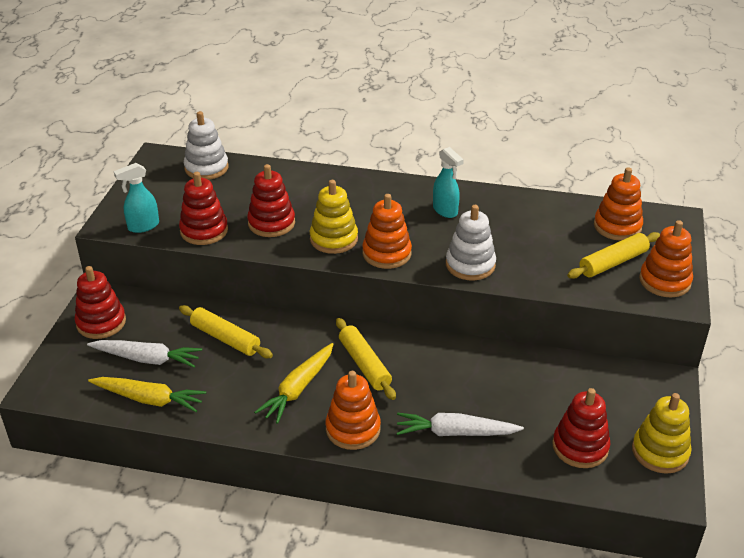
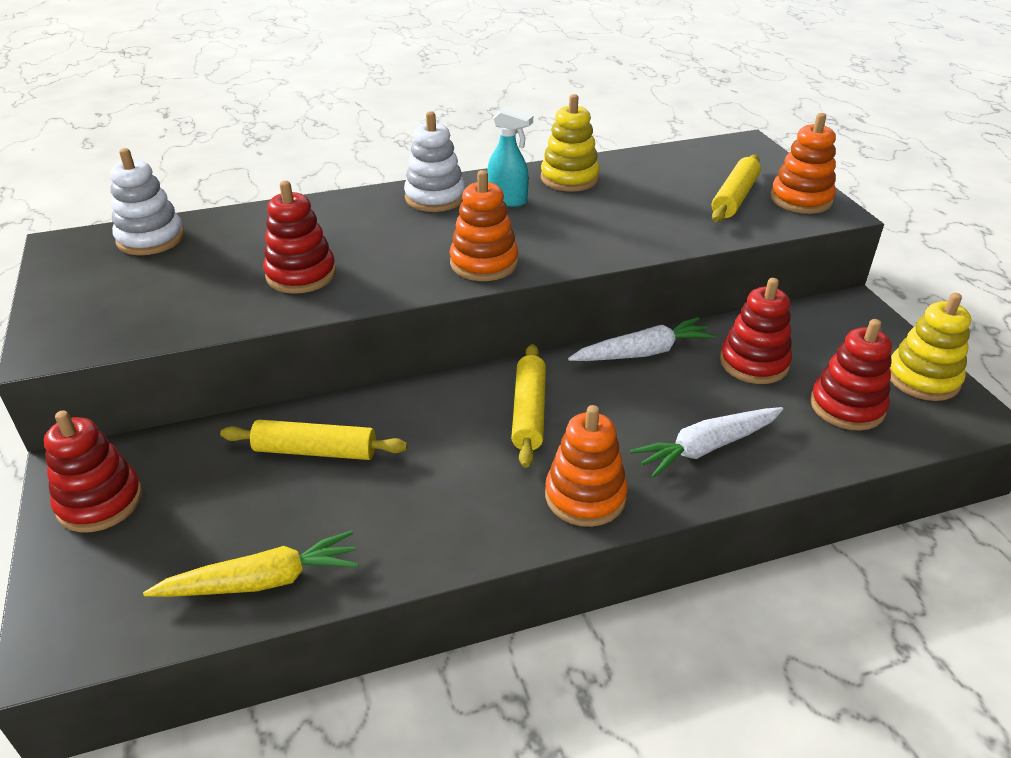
camera: 30 degrees left, 0 degrees up
(143, 226) = (106, 335): turquoise spray bottle -> none
(147, 359) = (215, 524): white carrot -> white carrot (643, 353)
(204, 231) = (209, 312): red stacking toy -> red stacking toy (754, 363)
(298, 389) = (470, 475): yellow carrot -> none
(334, 239) = (402, 268): yellow stacking toy -> yellow stacking toy (569, 178)
(364, 364) = (529, 412): yellow rolling pin -> yellow rolling pin turned 60 degrees clockwise
(470, 265) = (592, 245): white stacking toy -> white stacking toy (435, 198)
(617, 226) = (701, 165): orange stacking toy -> none

